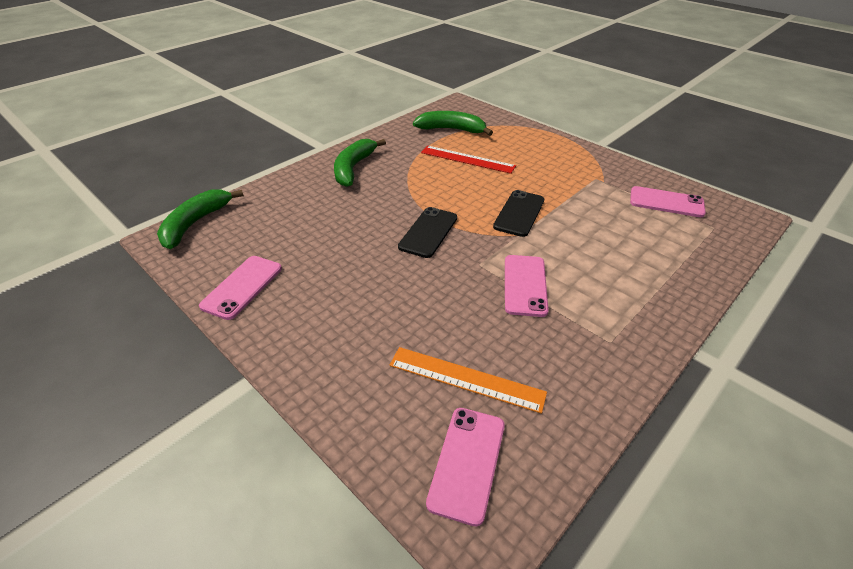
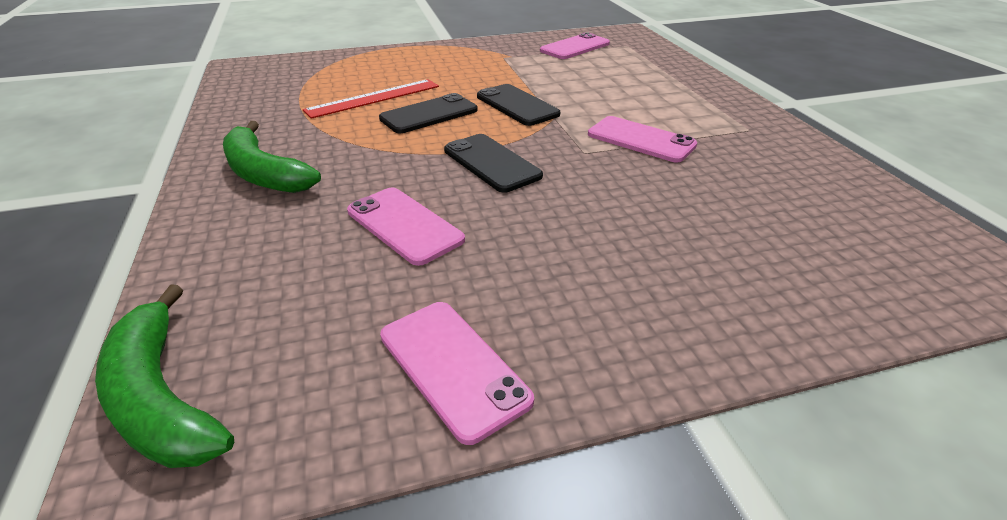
camera: 60 degrees left, 5 degrees down
(452, 129) = (292, 87): green banana -> none
(466, 379) = (772, 216): orange ruler -> none
(467, 186) = (429, 114): none -> black phone
(467, 463) = (898, 252): pink phone -> pink phone (404, 225)

